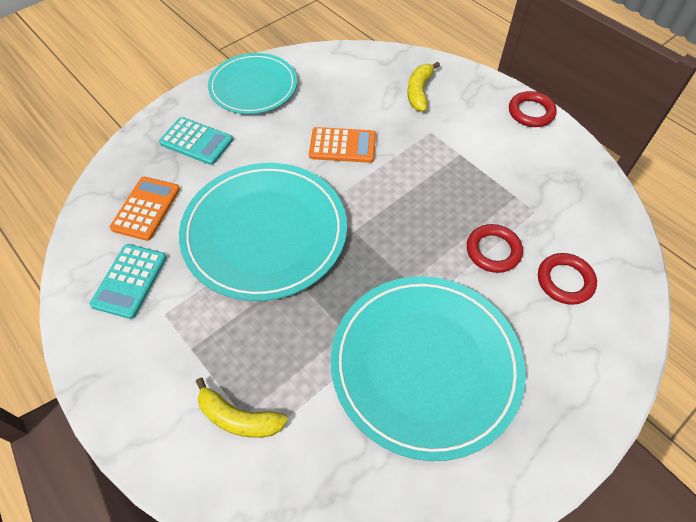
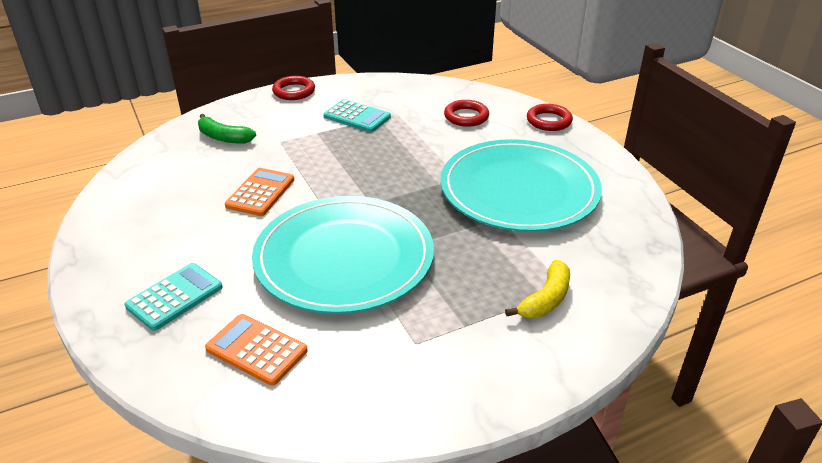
camera: 75 degrees left, 20 degrees down
(130, 281) = (359, 370): turquoise calculator -> turquoise calculator (357, 117)
(253, 87) = (119, 241): turquoise plate -> none
(419, 92) = (223, 137): yellow banana -> green banana
(493, 251) = (426, 139): red ring -> red ring (549, 121)

